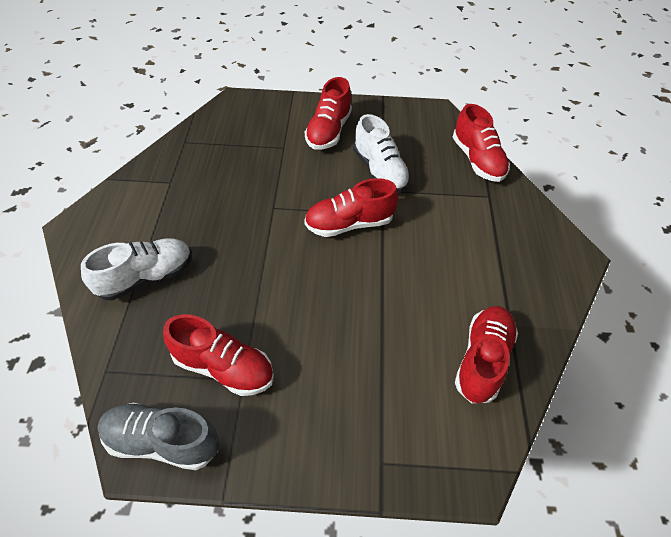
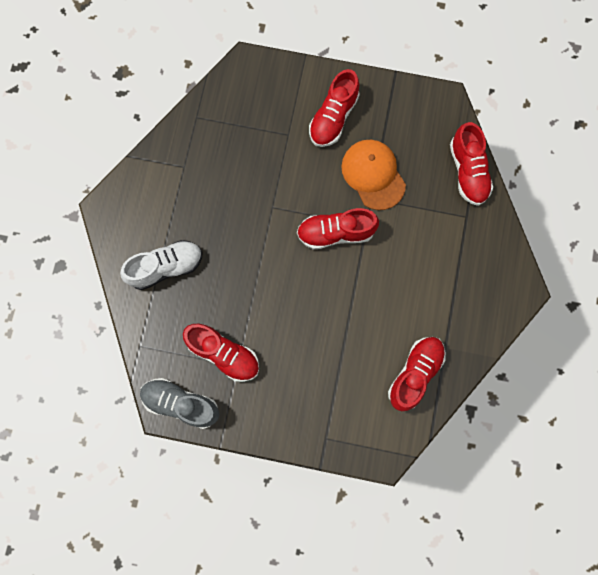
camera: 10 degrees right, 25 degrees up
(380, 171) = (373, 175): white shoe -> orange cap

